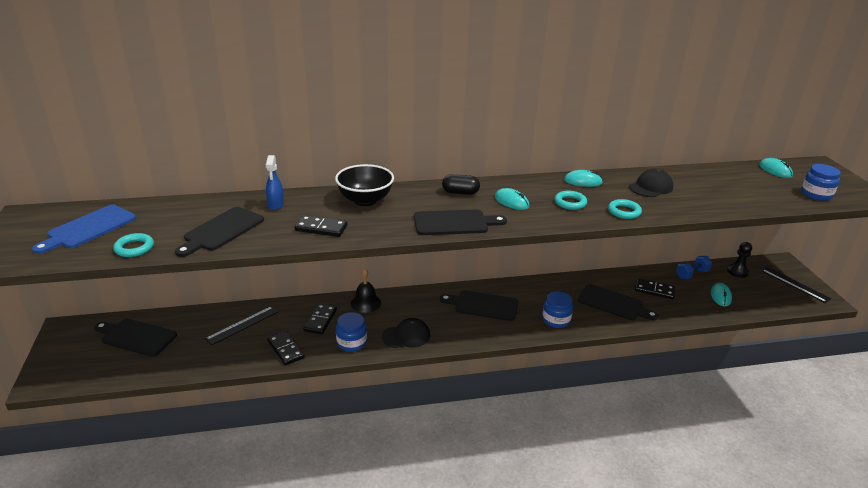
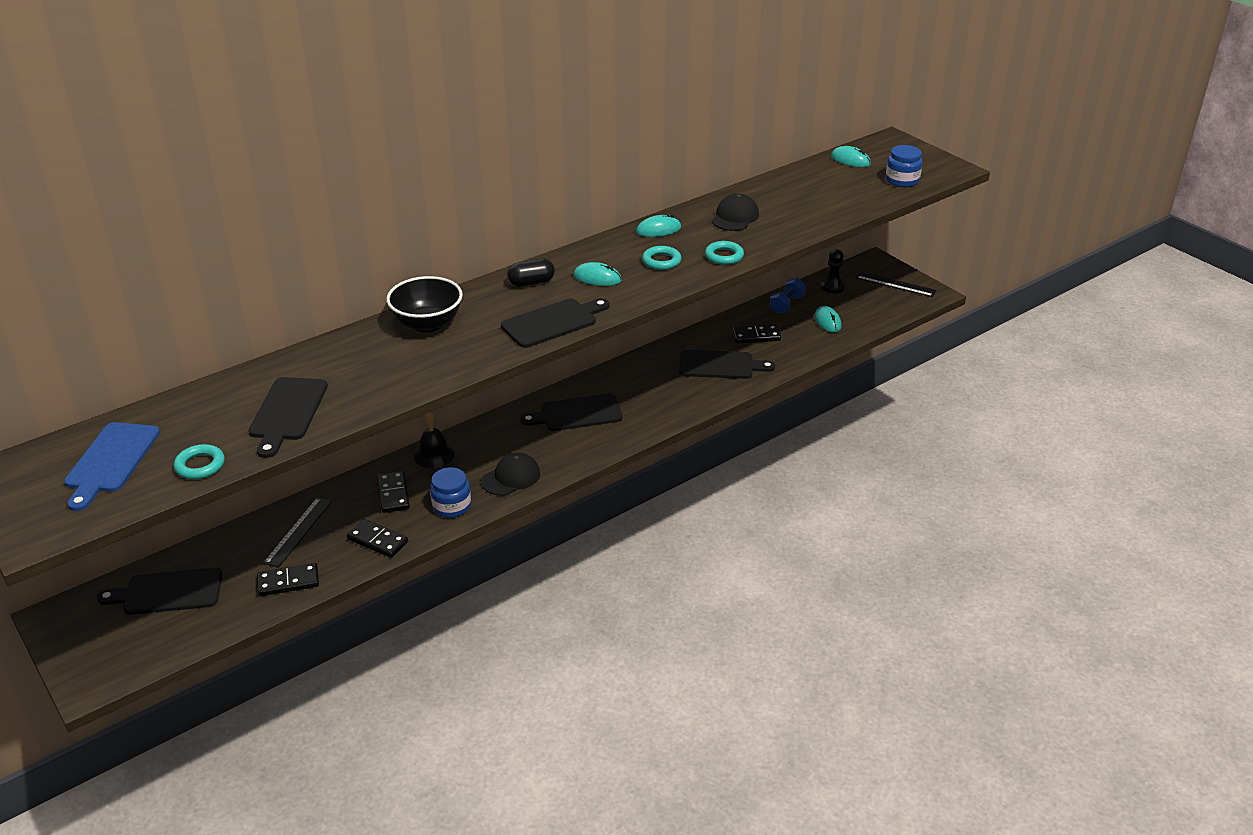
camera: 25 degrees left, 5 degrees up
(276, 205) = (323, 362): blue spray bottle -> none
(321, 228) = (405, 374): black domino -> black domino (288, 582)
(556, 320) = (668, 404): blue jar -> none

